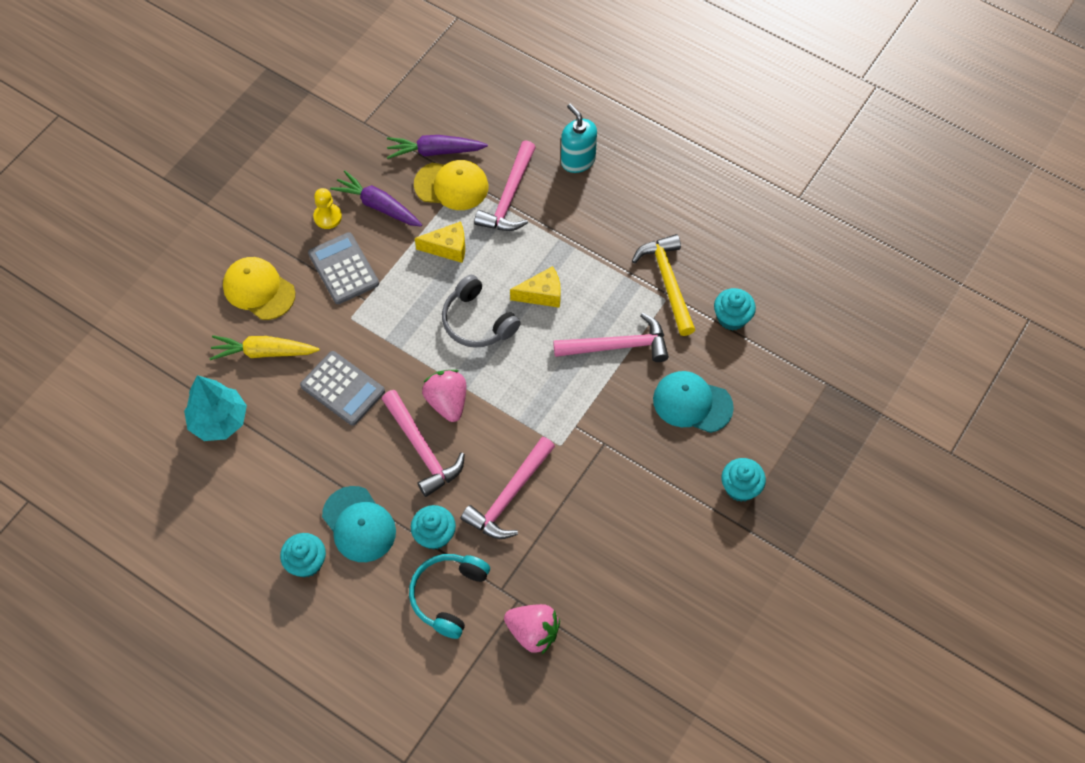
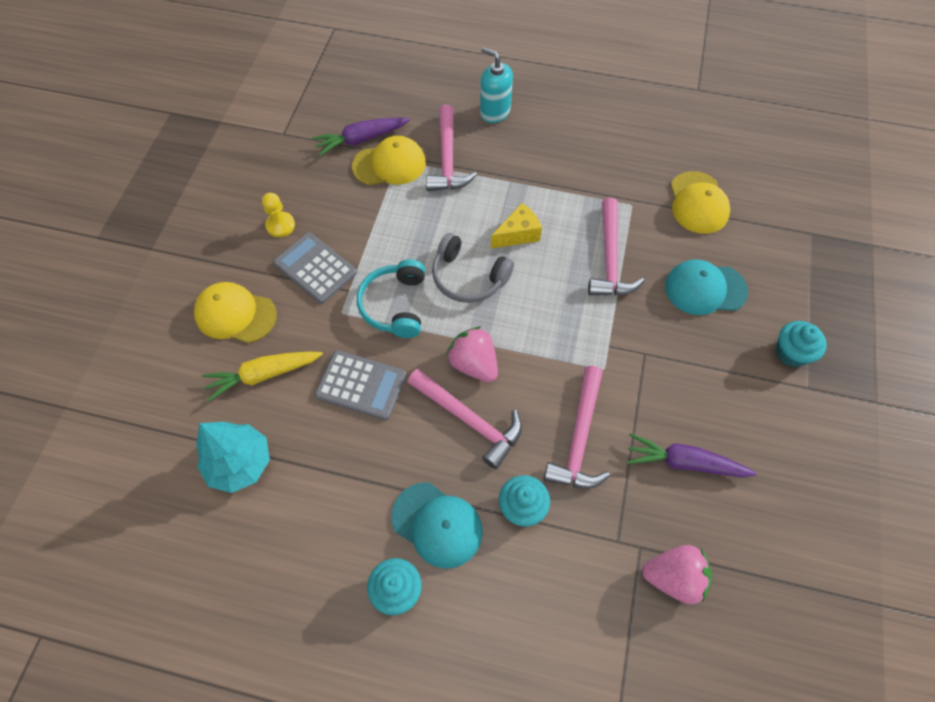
camera: 20 degrees left, 0 degrees up
(378, 206) = (327, 201): purple carrot -> purple carrot (685, 462)
(448, 248) = (410, 219): yellow cheese -> none
(448, 595) = (566, 569): turquoise headphones -> turquoise headphones (395, 305)
(617, 346) = (610, 258): pink hammer -> pink hammer turned 120 degrees clockwise
(667, 282) = (626, 190): yellow hammer -> none
(732, 318) = (698, 203): turquoise cupcake -> yellow cap

